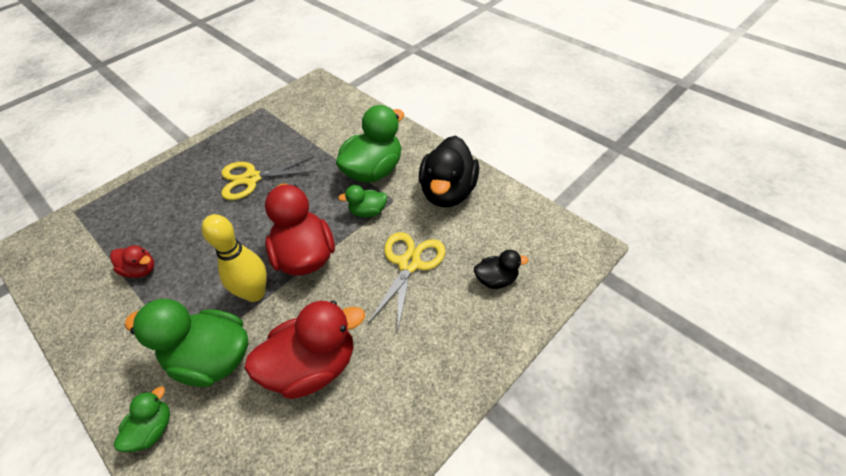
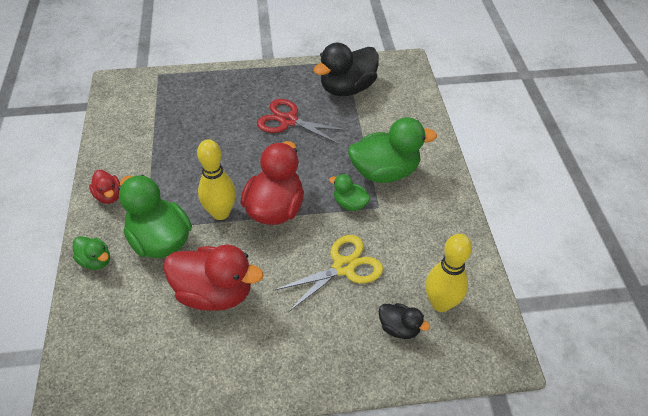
camera: 35 degrees right, 0 degrees up
(141, 270) = (166, 146): red duck -> red duck (109, 196)
(153, 429) = (96, 261): green duck -> green duck turned 60 degrees clockwise
(251, 179) = (288, 121): yellow scissors -> red scissors
(448, 192) = (428, 230): black duck -> black duck (347, 88)
(508, 239) = (440, 303): none -> yellow bowling pin

